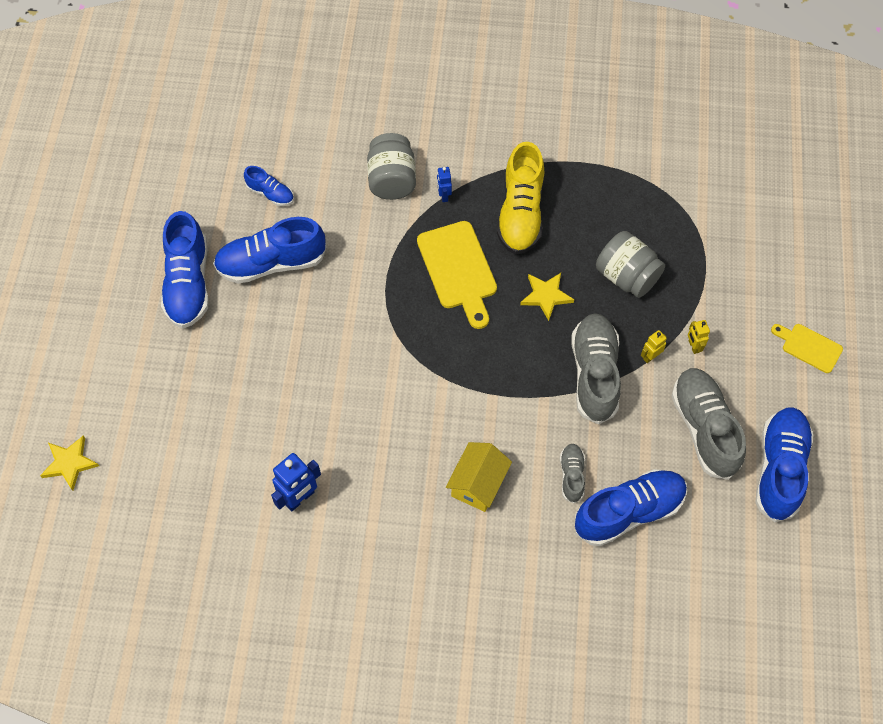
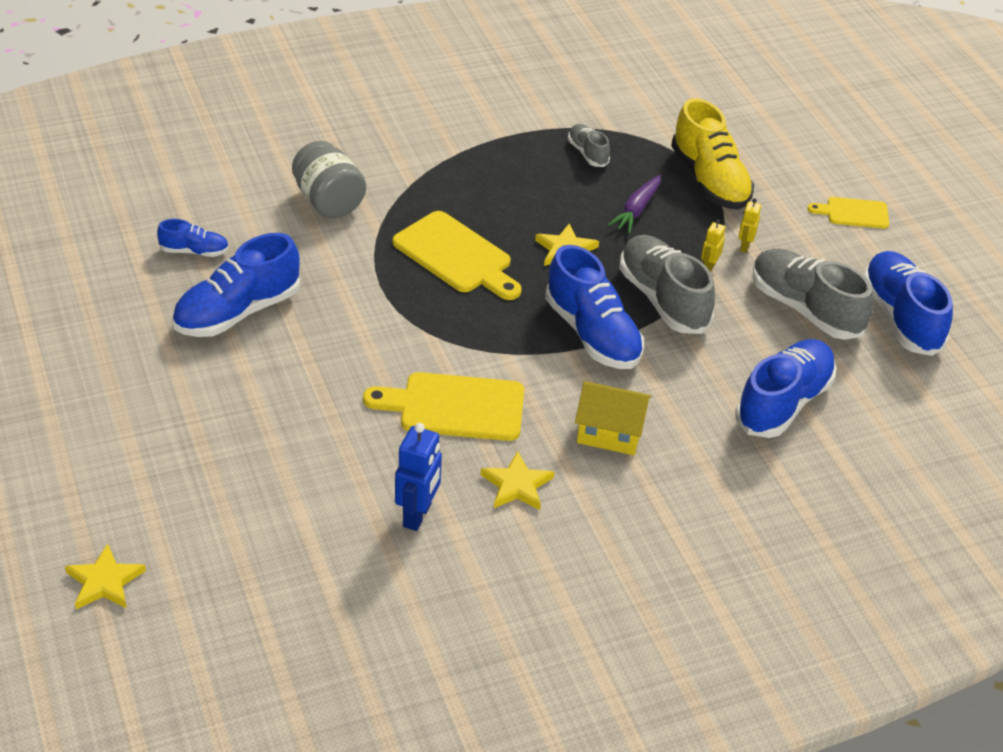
camera: 30 degrees left, 20 degrees down
(188, 283) = (147, 360): blue shoe -> blue shoe (592, 334)
(378, 412) = (455, 407): none -> yellow cutting board
(383, 502) = (517, 485): none -> yellow star
(444, 196) = (396, 199): blue robot -> none
(478, 484) = (610, 433): yellow house -> yellow house turned 75 degrees counterclockwise
(520, 213) = (489, 190): yellow shoe -> yellow shoe (709, 180)
(571, 475) = (703, 392): grey shoe -> grey shoe (587, 153)
(626, 276) = (636, 210): grey jar -> purple carrot
(693, 346) = (744, 246): yellow robot -> yellow robot turned 60 degrees clockwise

